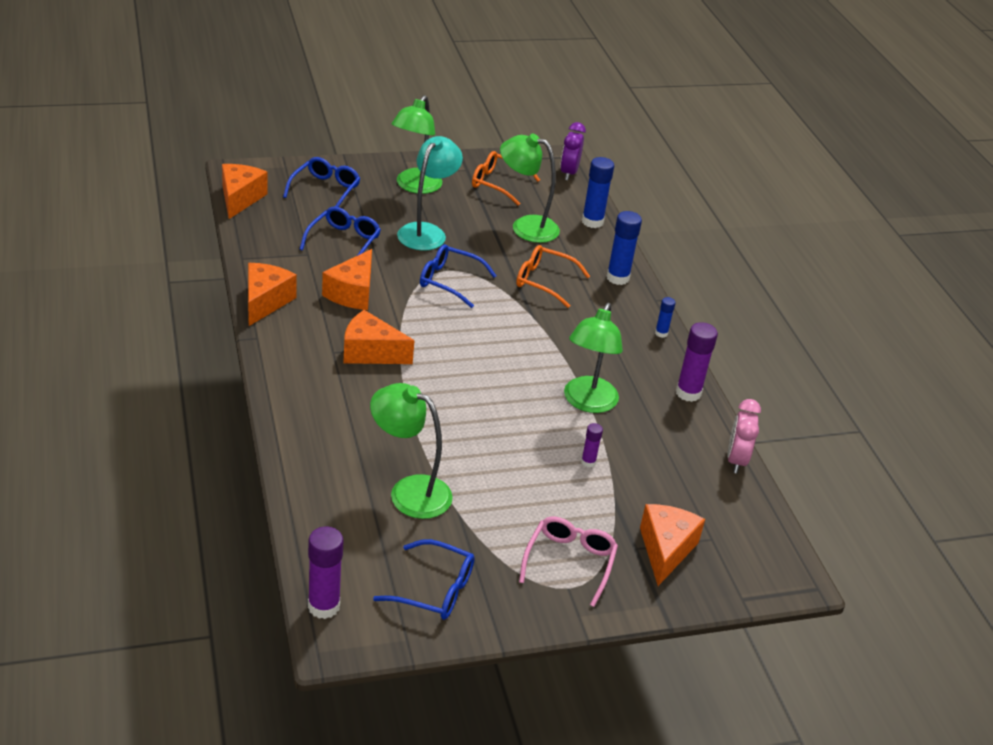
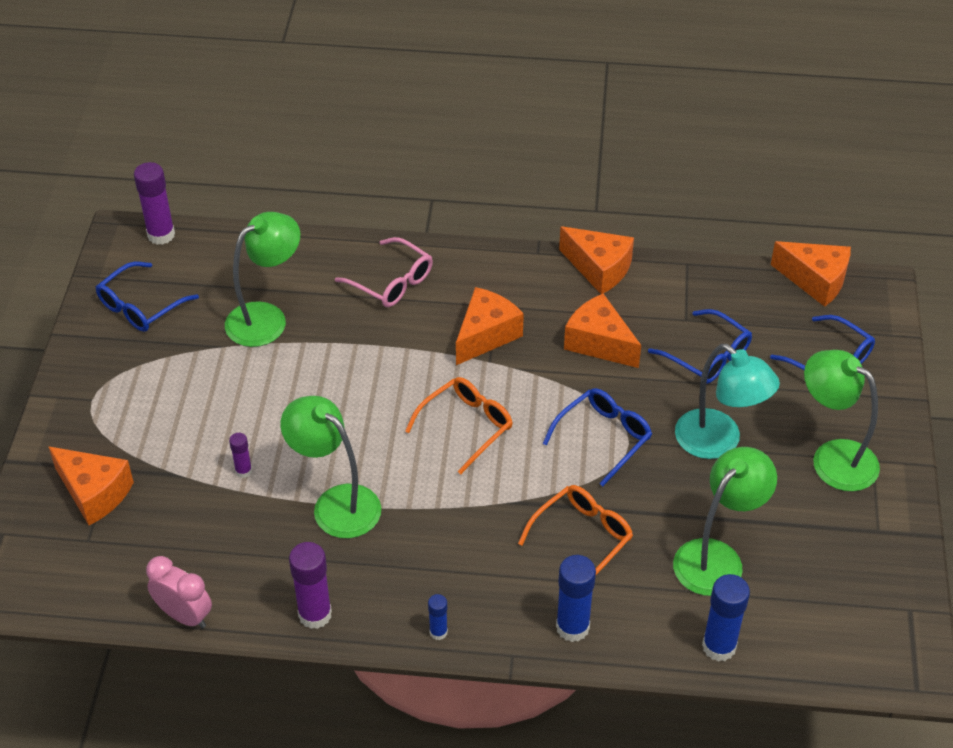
camera: 115 degrees right, 10 degrees up
(497, 183) = (836, 557): orange glasses -> orange glasses (467, 426)
(569, 173) = (863, 663): purple clock -> none
(570, 561) = (121, 410): pink glasses -> pink glasses (392, 282)

